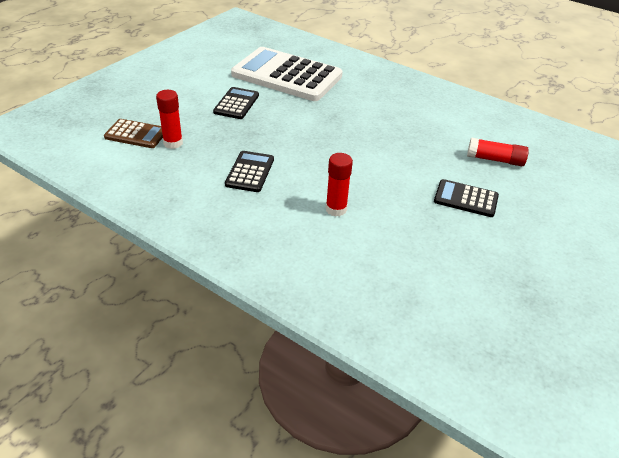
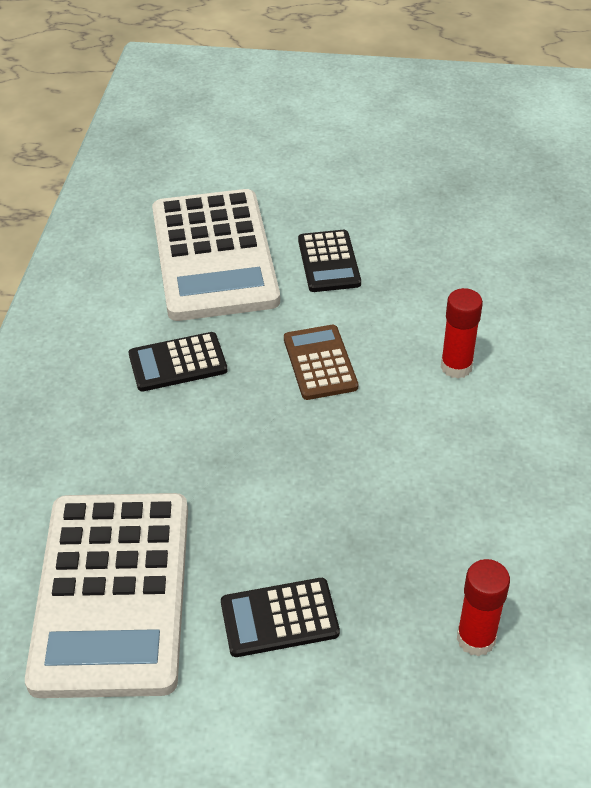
camera: 115 degrees left, 5 degrees up
(136, 134) = (500, 716): brown calculator -> brown calculator (320, 363)
(250, 172) = (460, 492): black calculator -> black calculator (178, 363)
(495, 160) = (214, 256): red glue stick -> white calculator

